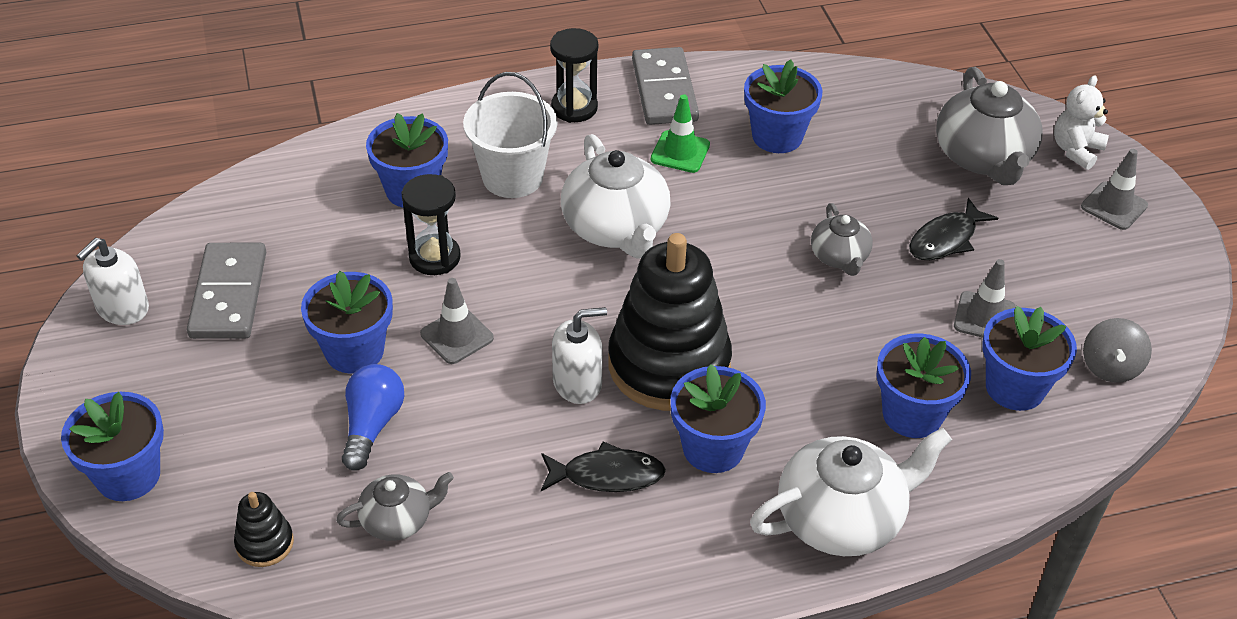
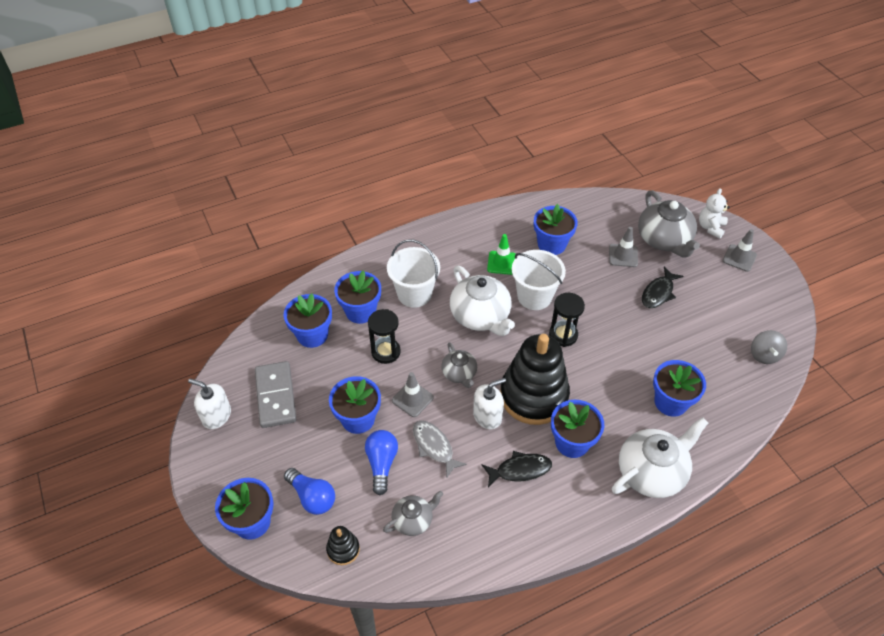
camera: 10 degrees left, 5 degrees up
(122, 308) = (216, 415): white soap dispenser -> white soap dispenser turned 90 degrees clockwise
(239, 456) = (312, 497): none -> blue light bulb
(470, 414) = (434, 447): none -> grey fish
(574, 108) = (436, 244): black hourglass -> black hourglass (563, 335)
(664, 90) = (482, 226): grey domino -> none
(720, 212) = (534, 296): none -> white bucket
(840, 257) = (606, 313): grey teapot -> grey teapot (459, 373)
(984, 317) = (691, 336): grey traffic cone -> grey traffic cone (623, 255)
(1015, 387) = (719, 376): blue flower pot -> blue flower pot (312, 335)

